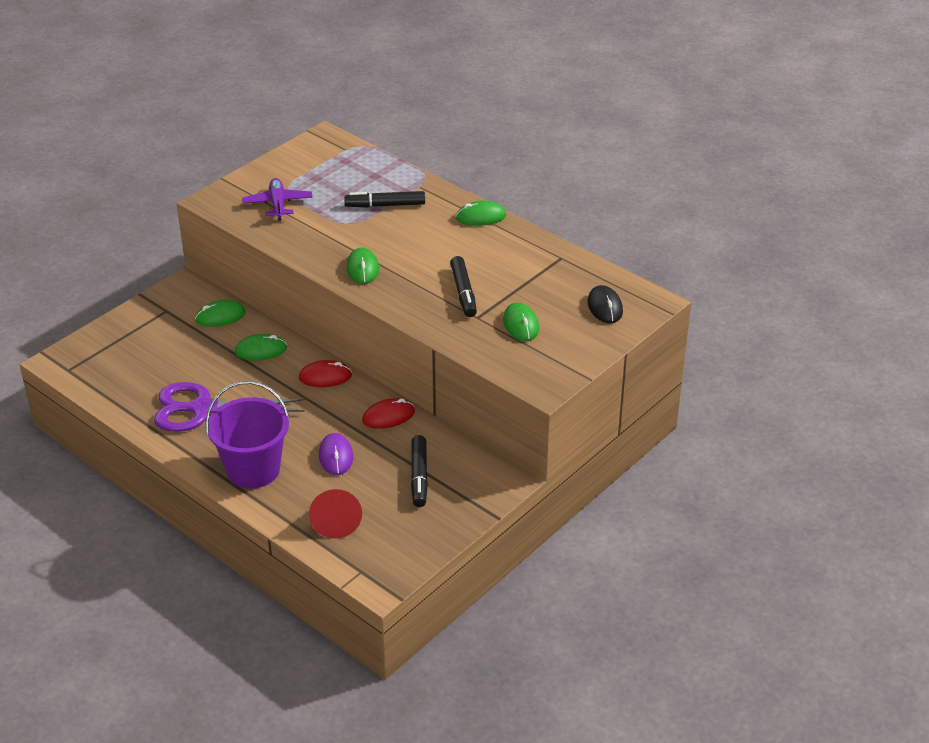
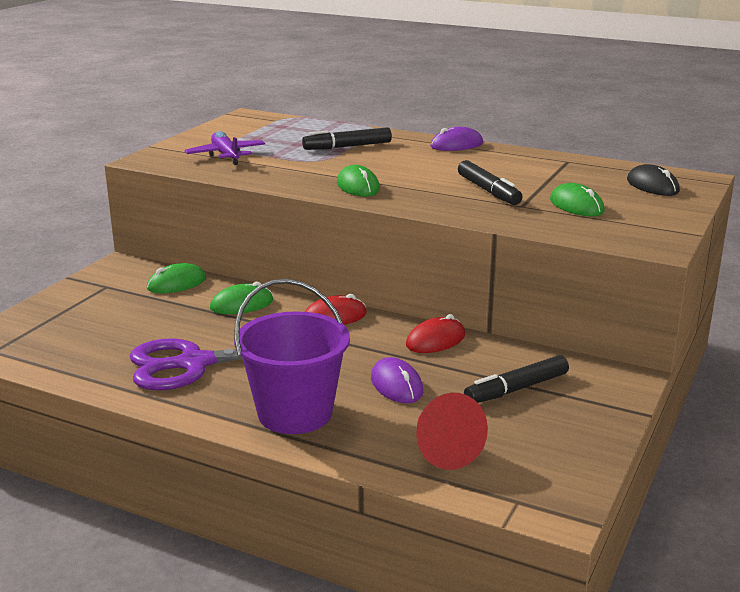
camera: 15 degrees left, 15 degrees down
(419, 476) = (516, 389): black marker -> black marker turned 75 degrees clockwise
(481, 217) = (456, 145): green mouse -> purple mouse

